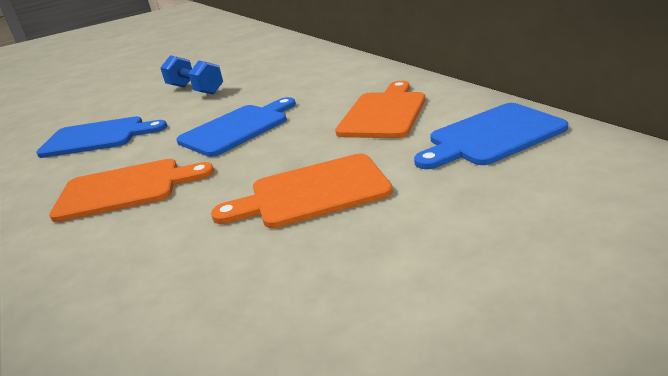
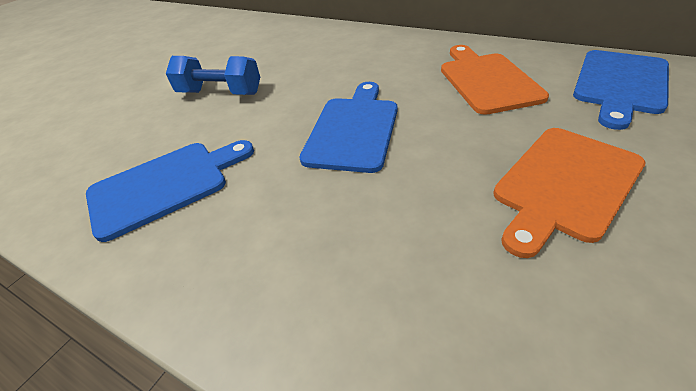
camera: 30 degrees left, 15 degrees up
(125, 189) = (327, 249): orange cutting board -> none

